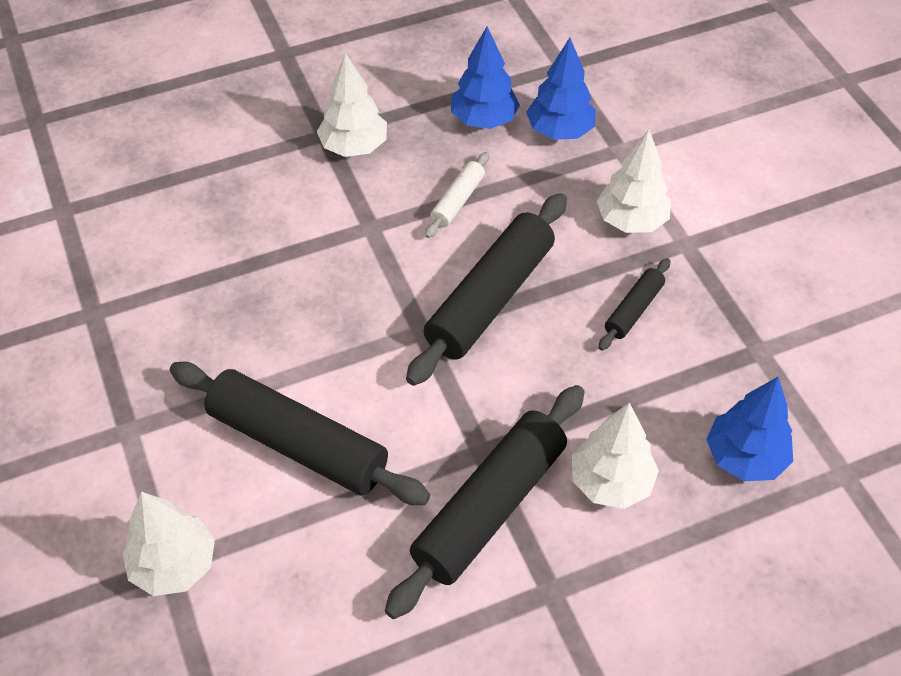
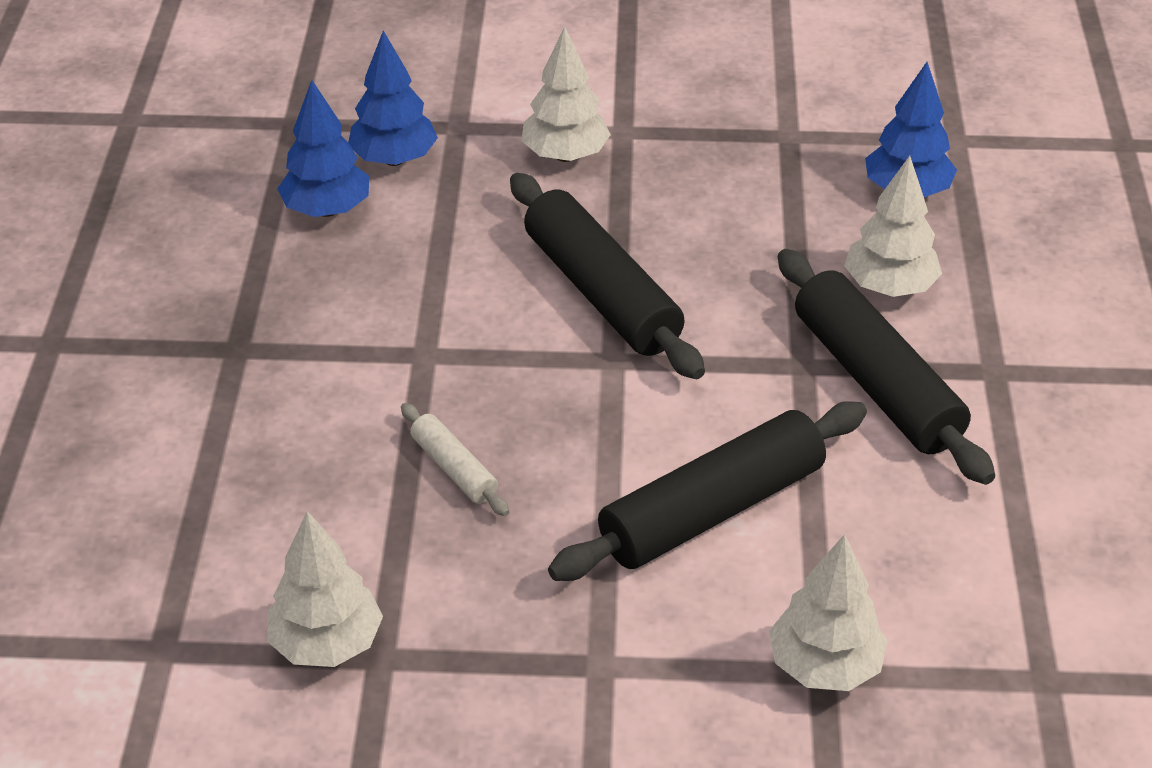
camera: 65 degrees left, 10 degrees down
(354, 147) = (280, 329): white tree -> white tree (326, 643)
(457, 201) = (438, 271): white rolling pin -> white rolling pin (453, 469)
(634, 310) = (686, 196): black rolling pin -> none

